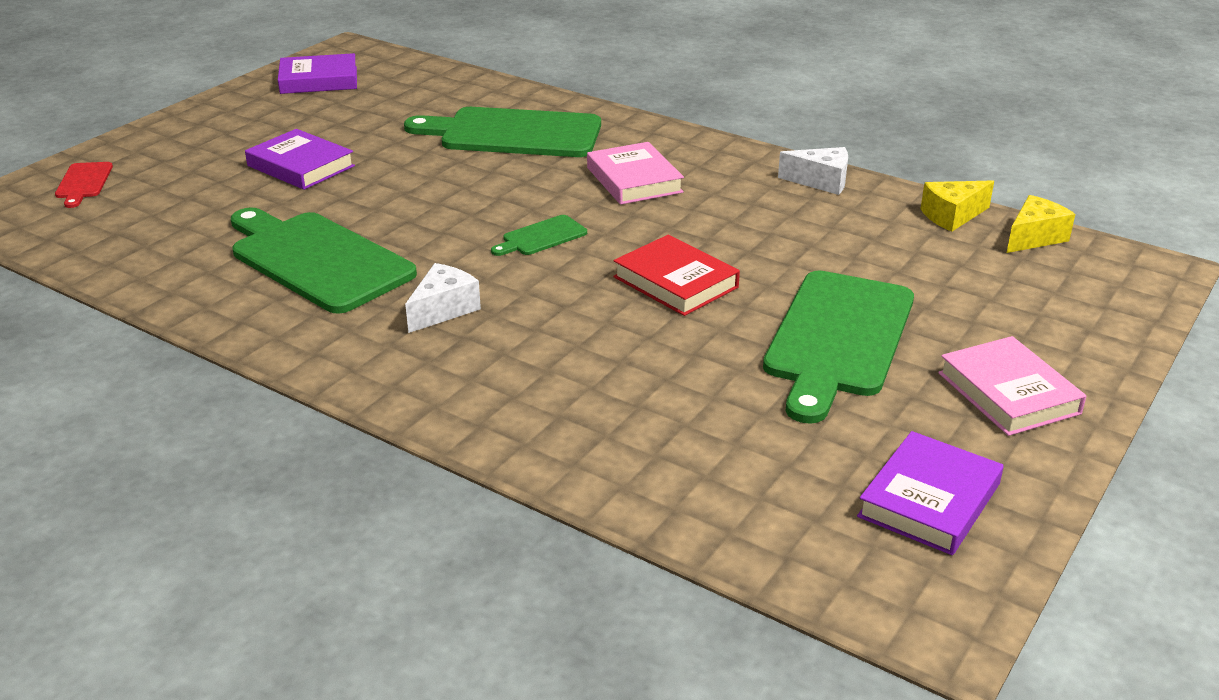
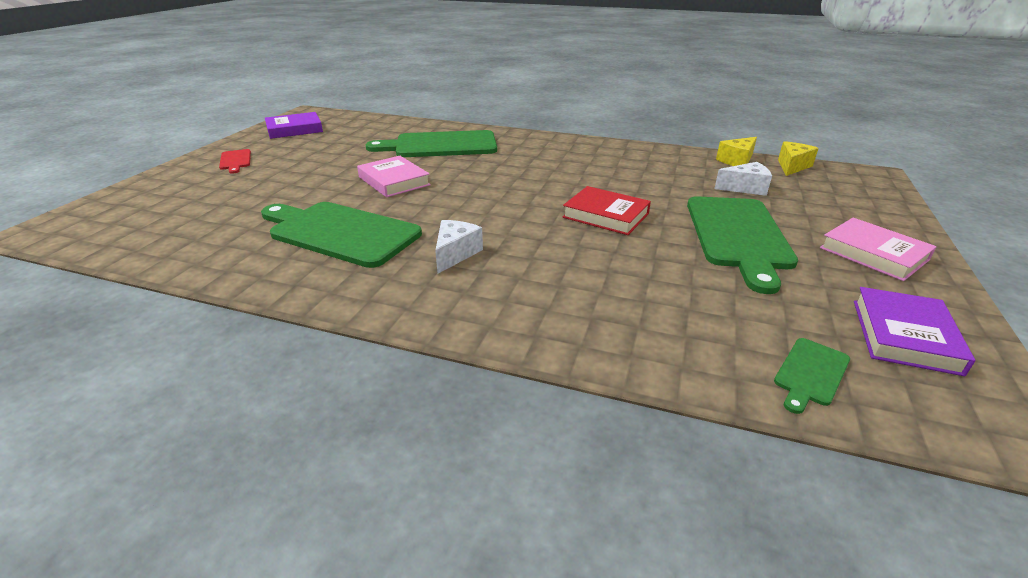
camera: 15 degrees left, 0 degrees up
(83, 182) = (131, 203): red cutting board -> red cutting board (235, 160)
(300, 166) = (302, 176): purple book -> none
(541, 237) = (496, 199): green cutting board -> green cutting board (810, 373)
(634, 180) = (534, 162): pink book -> pink book (394, 181)
(821, 182) = (647, 151): white cheese -> white cheese (745, 188)

